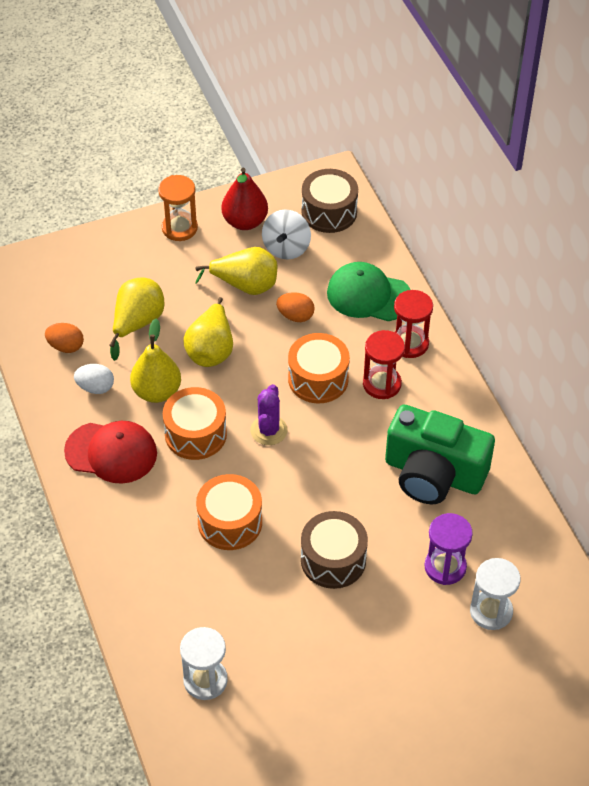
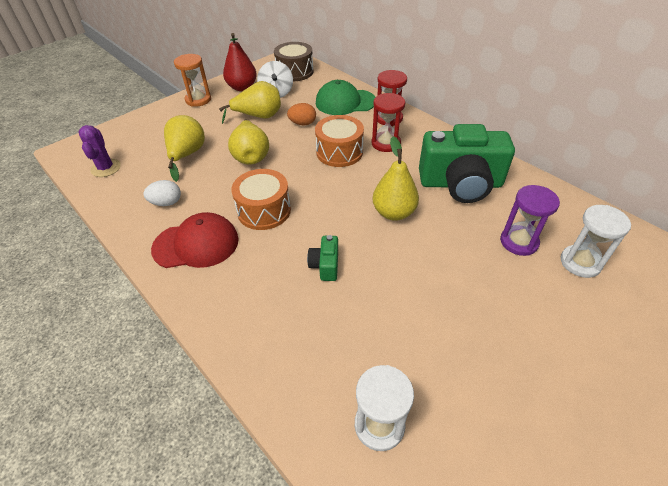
camera: 20 degrees left, 5 degrees down
(66, 346) = (132, 183): orange egg -> none
(157, 392) = (219, 192): yellow pear -> yellow pear (394, 213)
(230, 522) = (325, 265): orange drum -> green camera
(269, 430) = (321, 192): purple cactus -> purple cactus (106, 168)
(333, 560) = (429, 266): brown drum -> none

